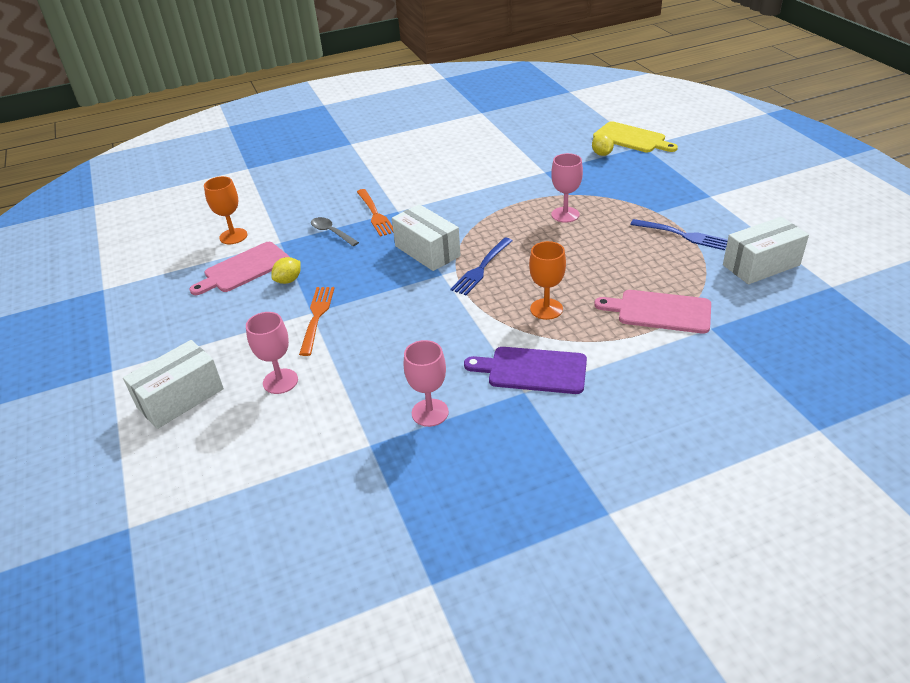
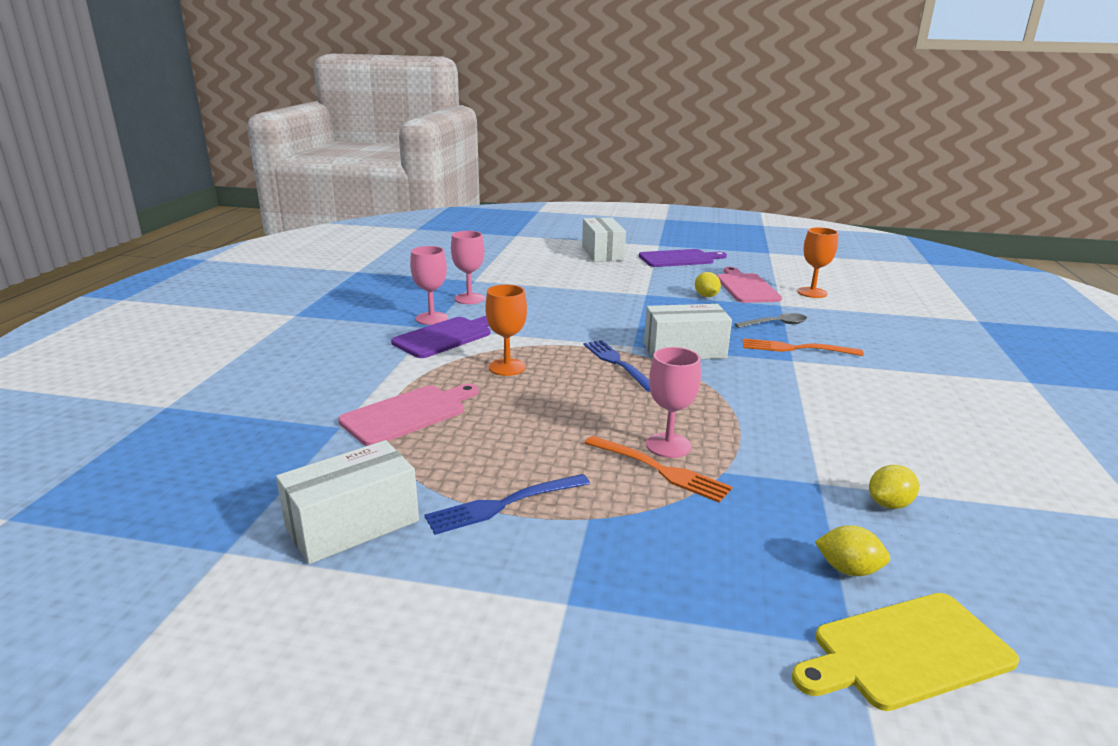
camera: 120 degrees right, 15 degrees down
(168, 335) = (679, 259): none -> purple cutting board
(280, 381) = (576, 273): pink goblet -> pink goblet (431, 318)
(317, 317) = (636, 294): orange fork -> orange fork (659, 470)
(541, 155) = (889, 504): none -> yellow lemon
(761, 265) = (353, 525): white box -> white box turned 45 degrees clockwise

